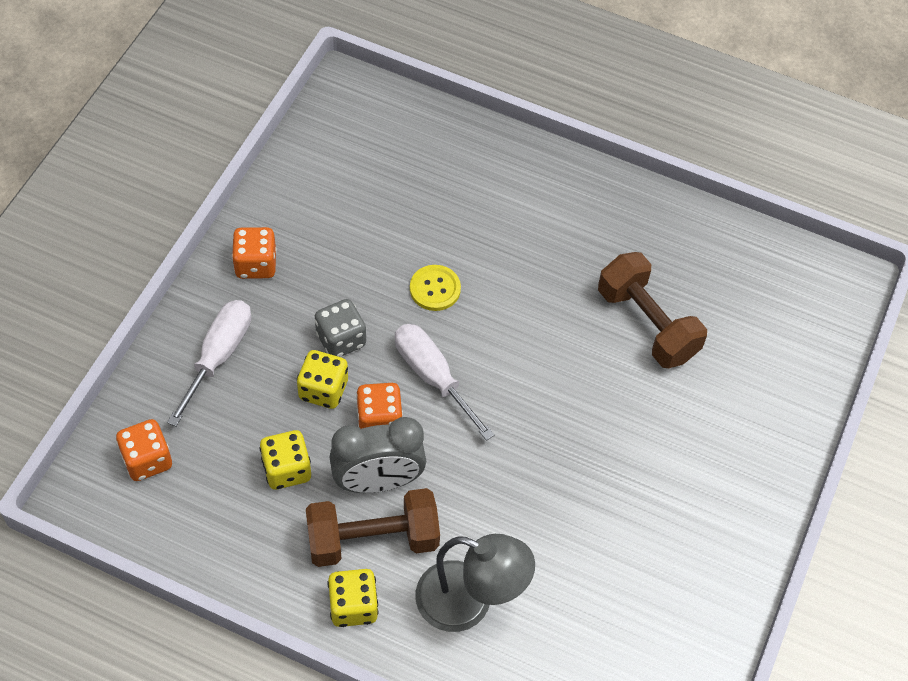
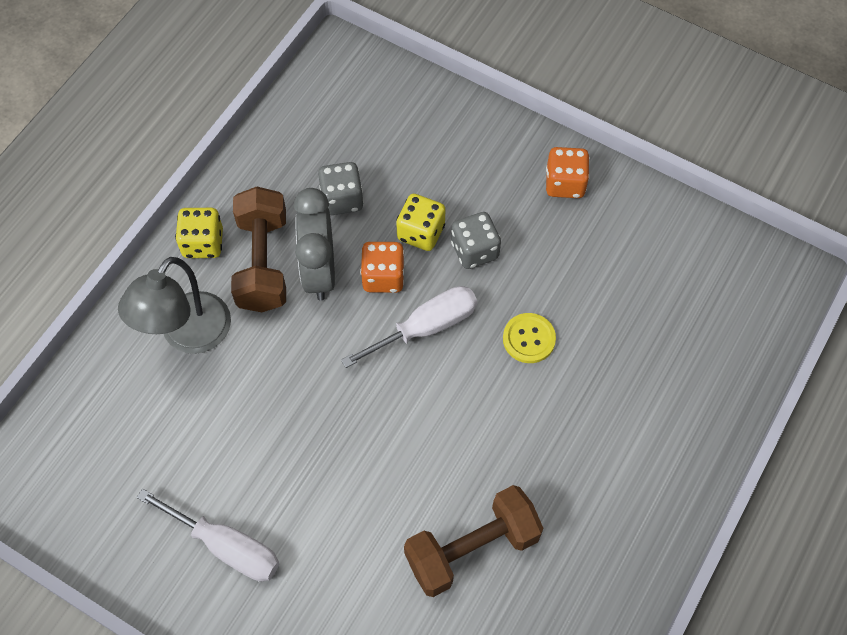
camera: 100 degrees right, 5 degrees up
(147, 460) = (365, 97): orange dice -> none
(219, 356) = (465, 151): white screwdriver -> white screwdriver (226, 546)
(287, 469) = (342, 199): yellow dice -> grey dice

